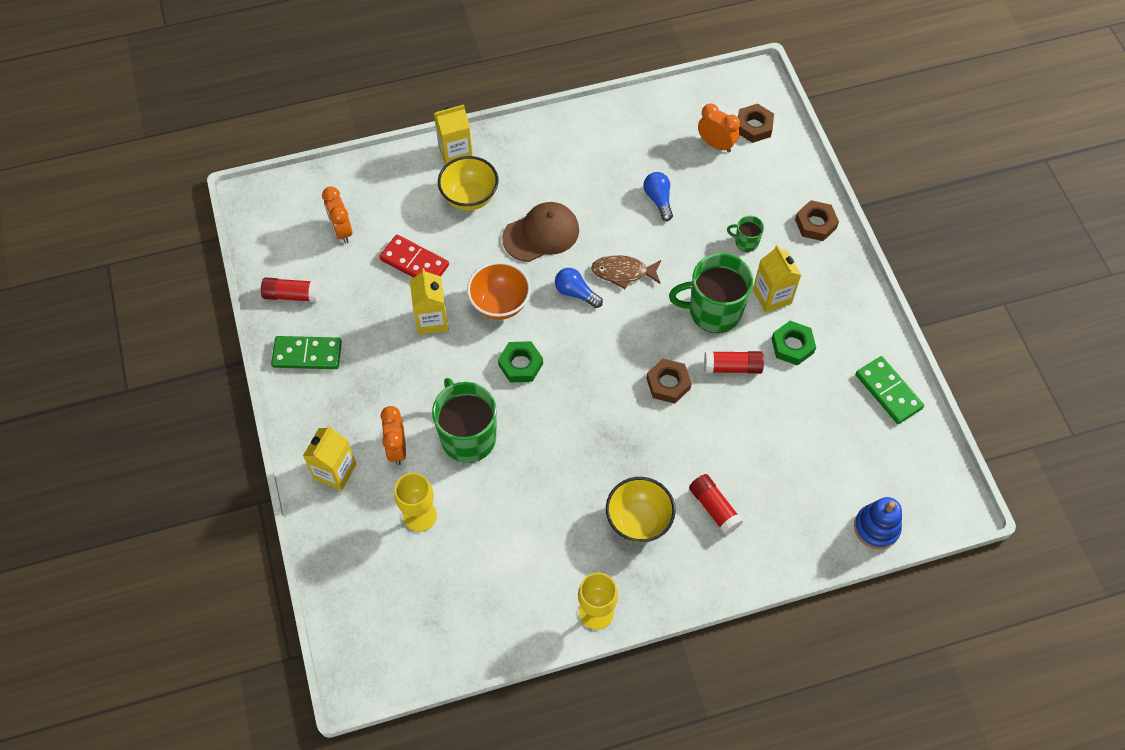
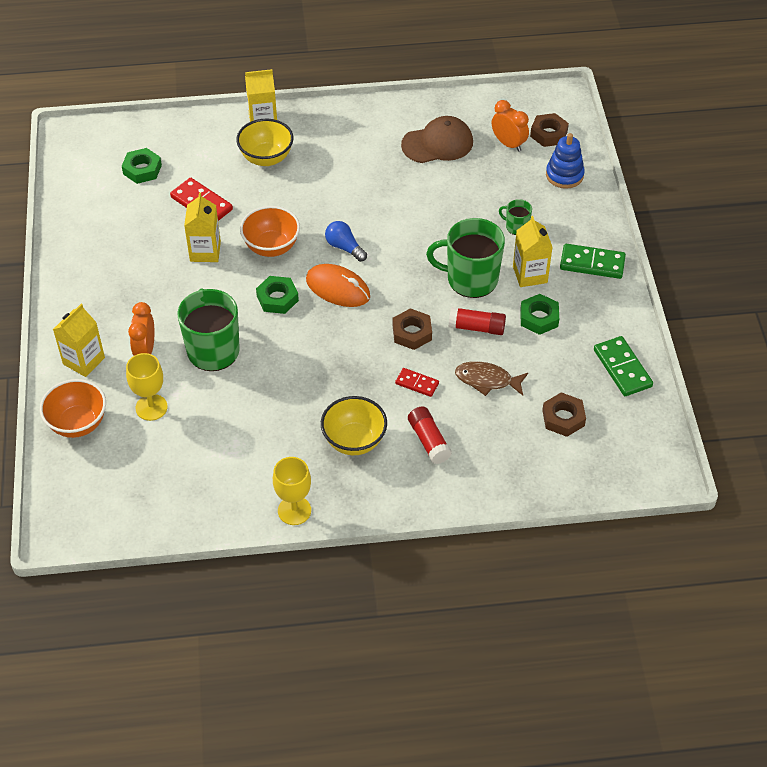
camera: 10 degrees right, 10 degrees down
(292, 295) = (83, 215): red glue stick -> none
(307, 354) = (84, 264): green domino -> green domino (592, 263)
(342, 230) = (142, 169): orange clock -> green nut
(347, 548) = (78, 423): none -> orange bowl
(541, 234) = (325, 195): brown cap -> brown cap (437, 143)
(580, 343) = (338, 288): none -> orange mouse
(623, 272) = (393, 237): brown fish -> brown fish (487, 380)
(658, 200) = (442, 182): blue light bulb -> none
(687, 443) = (417, 383): none -> red domino
(815, 224) = (587, 220): brown nut -> brown nut (563, 418)
(876, 528) = (581, 480): blue stacking toy -> blue stacking toy (564, 175)

